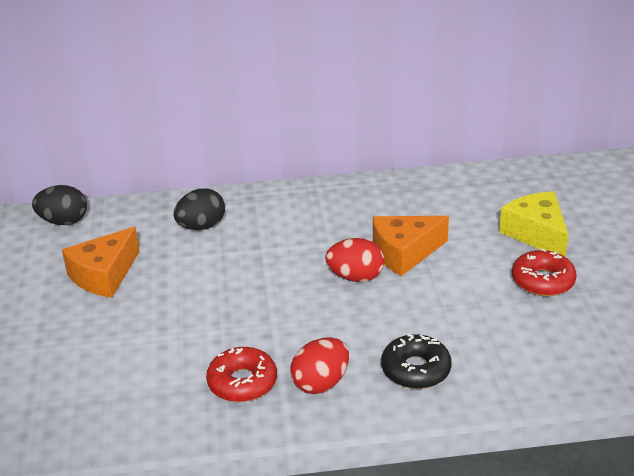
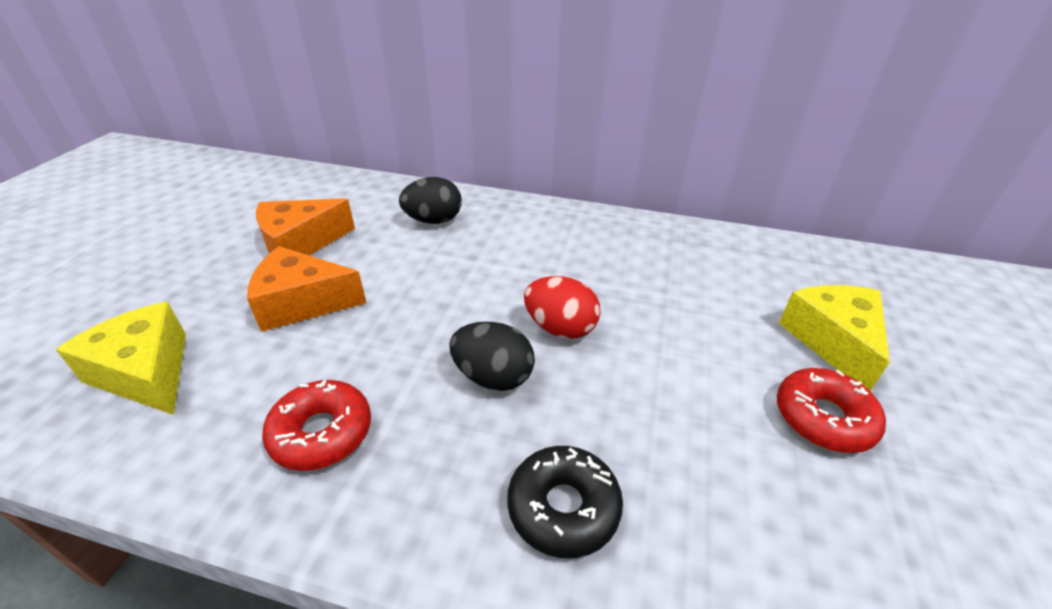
camera: 20 degrees right, 5 degrees up
(64, 221) = (316, 183): black egg -> black egg (493, 377)
(82, 391) = (146, 372): none -> yellow cheese
(321, 383) = (416, 476): red egg -> none
(404, 253) = (638, 315): orange cheese -> orange cheese (302, 303)

